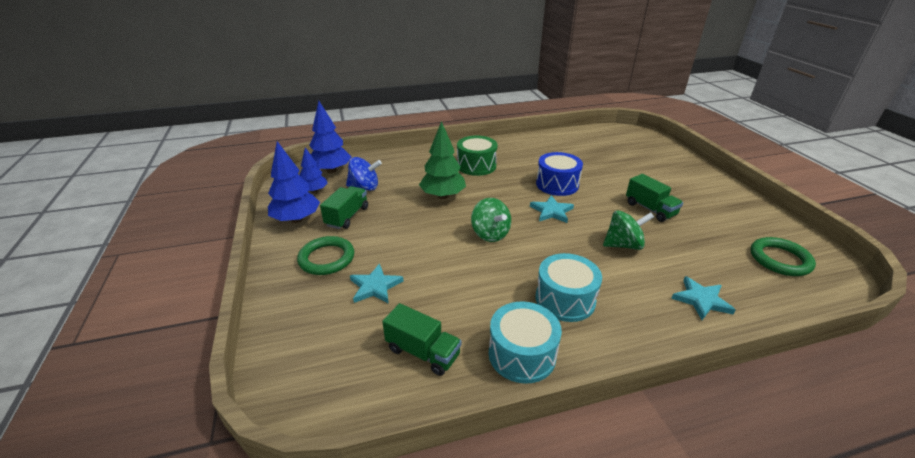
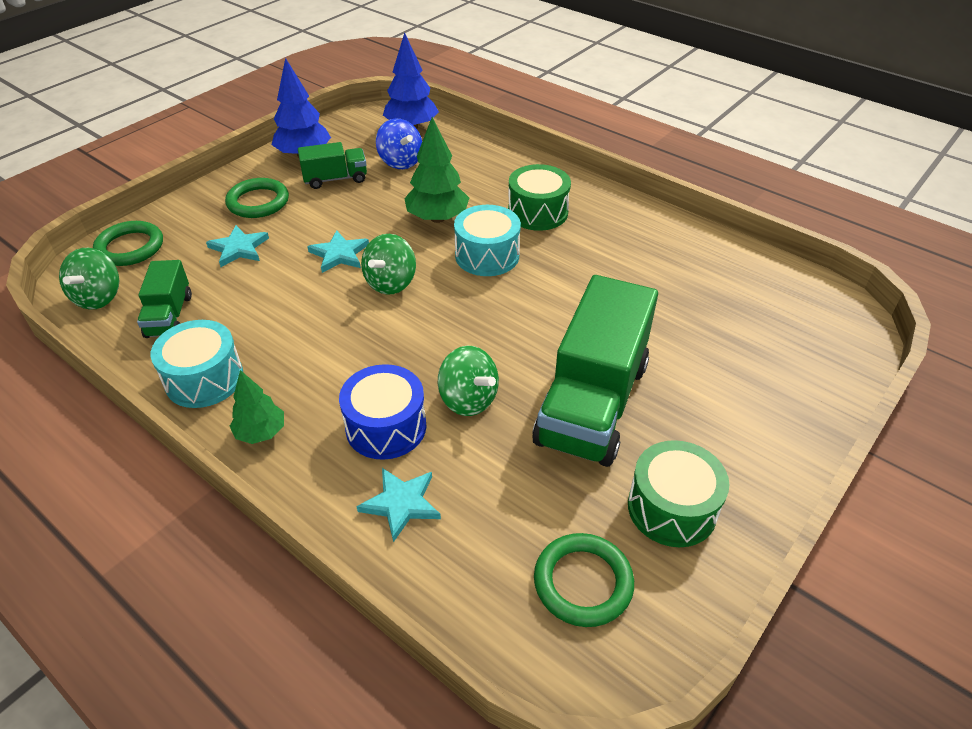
camera: 55 degrees right, 10 degrees up
(294, 350) = (130, 247): none -> green ring
(314, 191) = (362, 138): blue tree -> none
(347, 394) = (99, 297): none -> green spinning top
(551, 211) = (489, 312): turquoise star -> turquoise star (339, 254)
(557, 184) = (565, 294): blue drum -> blue drum (386, 427)
(565, 299) = (312, 381): turquoise drum -> turquoise drum (487, 255)
(603, 341) = (261, 432): none -> green tree
(650, 209) = (592, 403): green truck -> green truck, size x2.01
(735, 217) = (672, 508): none -> green drum

